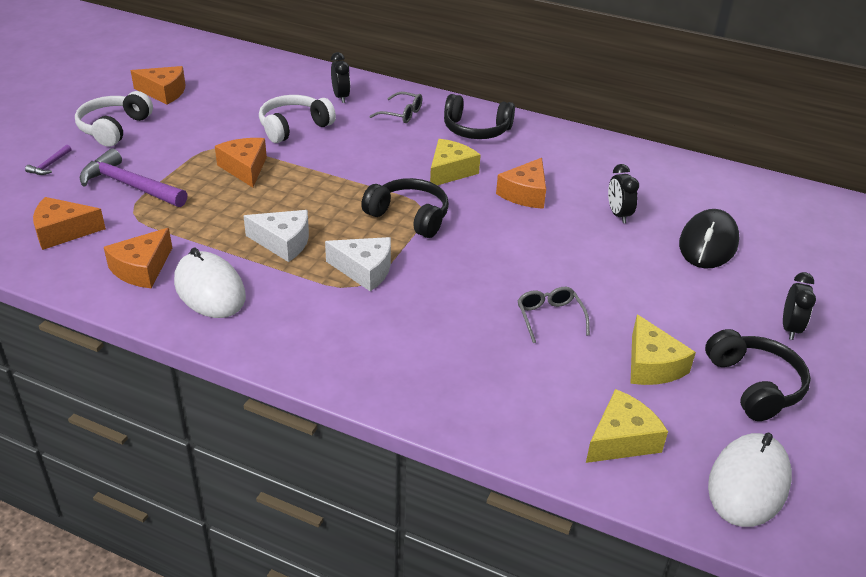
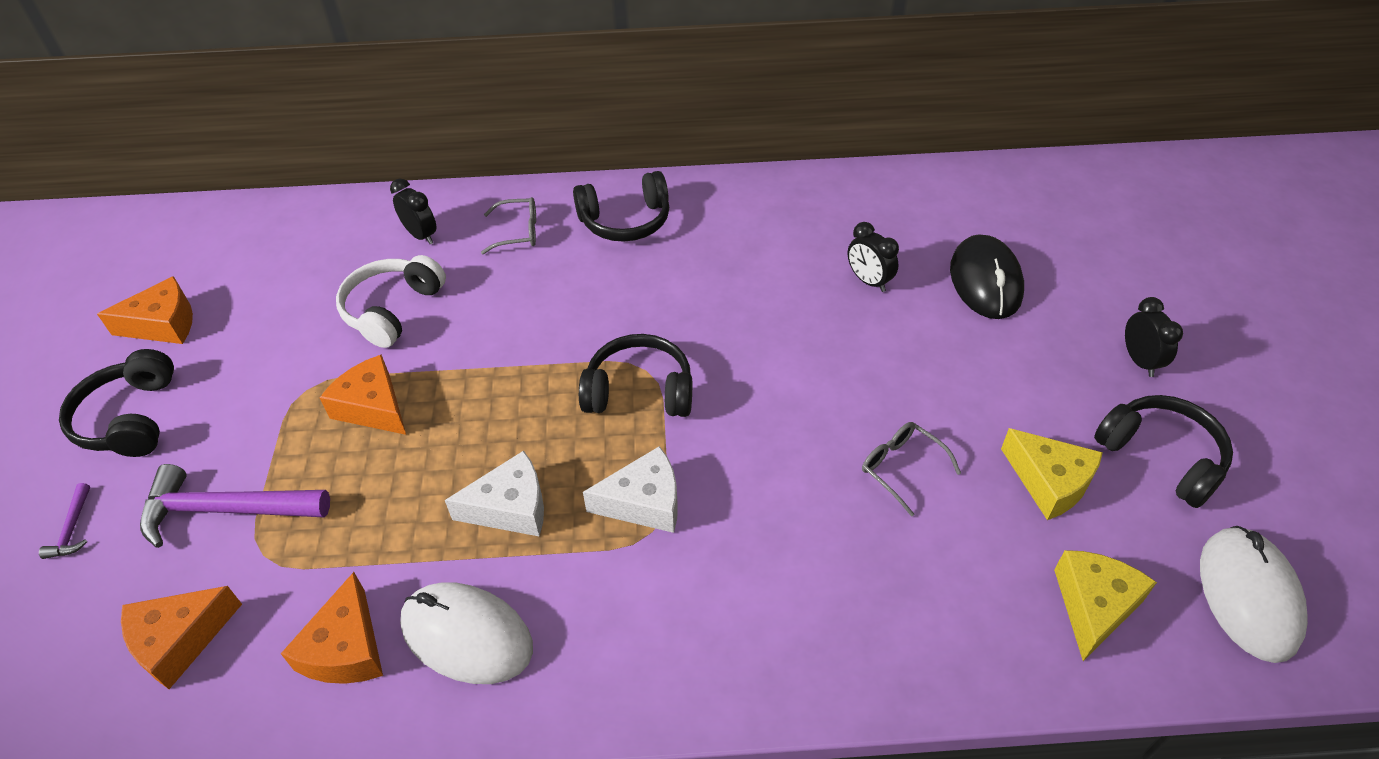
camera: 25 degrees left, 10 degrees up
(114, 128) = (130, 418): white headphones -> black headphones
(450, 171) = (639, 298): yellow cheese -> none
(525, 194) = (748, 295): orange cheese -> none

